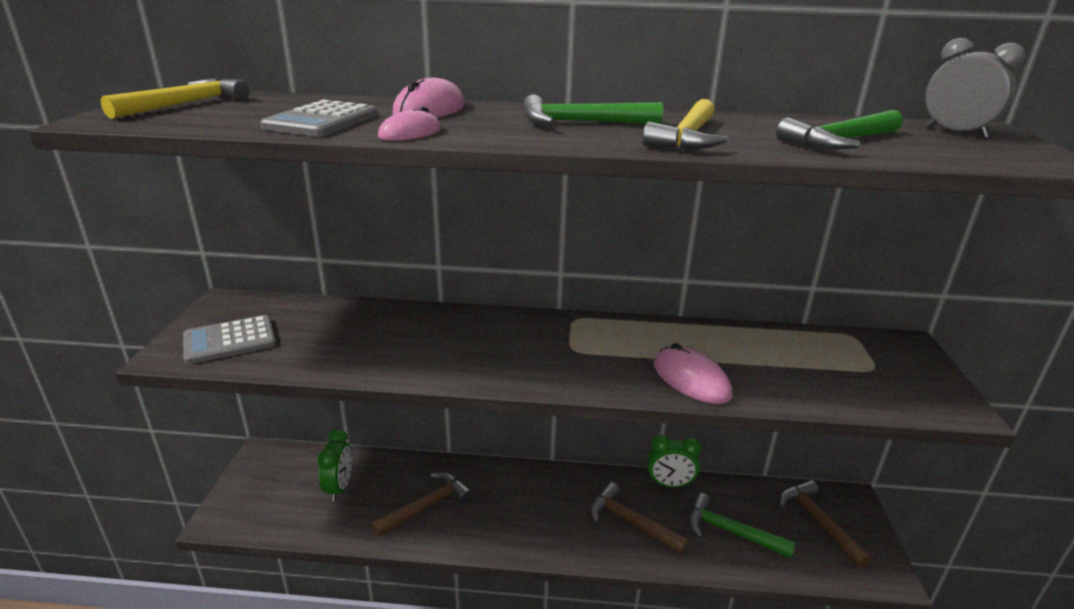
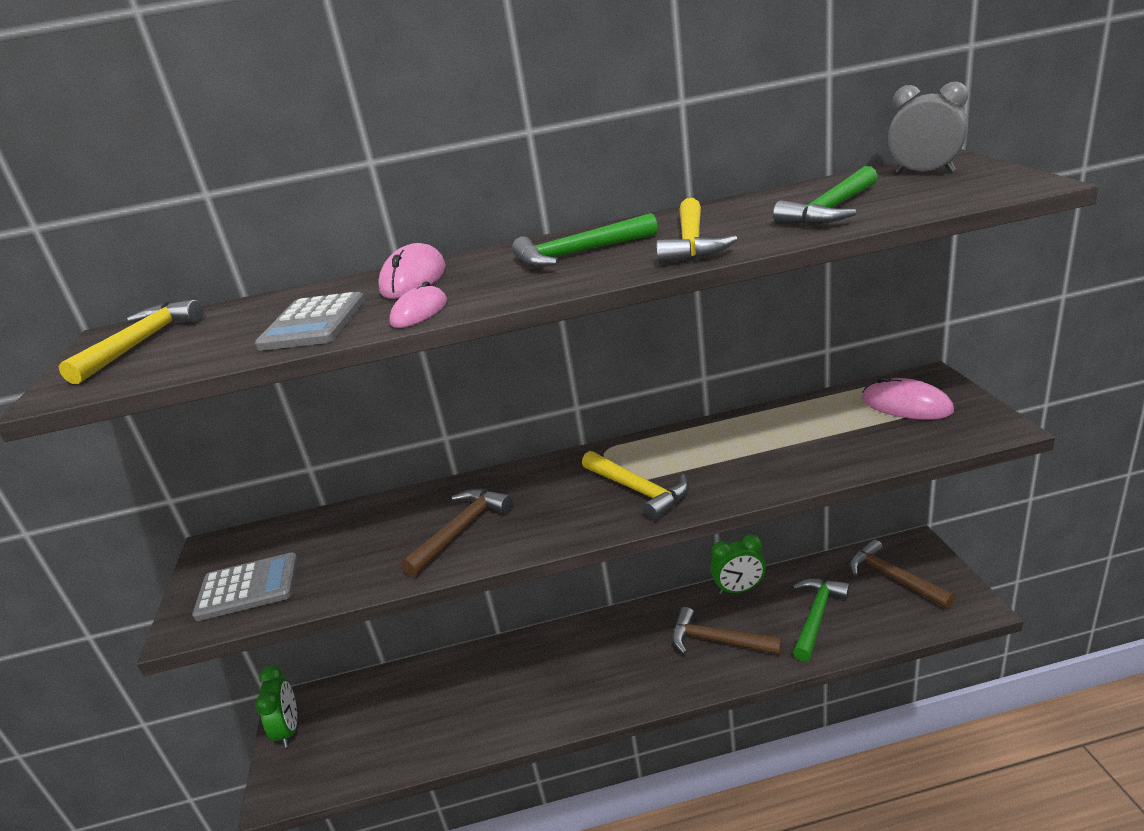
camera: 10 degrees left, 0 degrees up
(230, 341) = (248, 587): grey calculator -> grey calculator turned 150 degrees counterclockwise
(339, 487) = (397, 711): green clock -> green clock (289, 730)
(427, 506) = (501, 697): brown hammer -> brown hammer (461, 530)
(585, 361) = (638, 490): none -> yellow hammer
(691, 379) = (748, 476): pink mouse -> pink mouse (906, 405)
(730, 531) = (816, 616): green hammer -> green hammer turned 105 degrees clockwise

